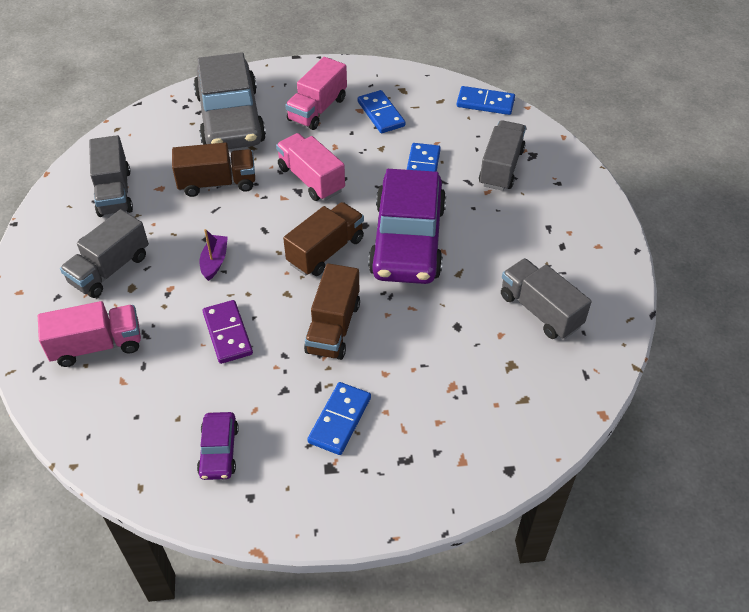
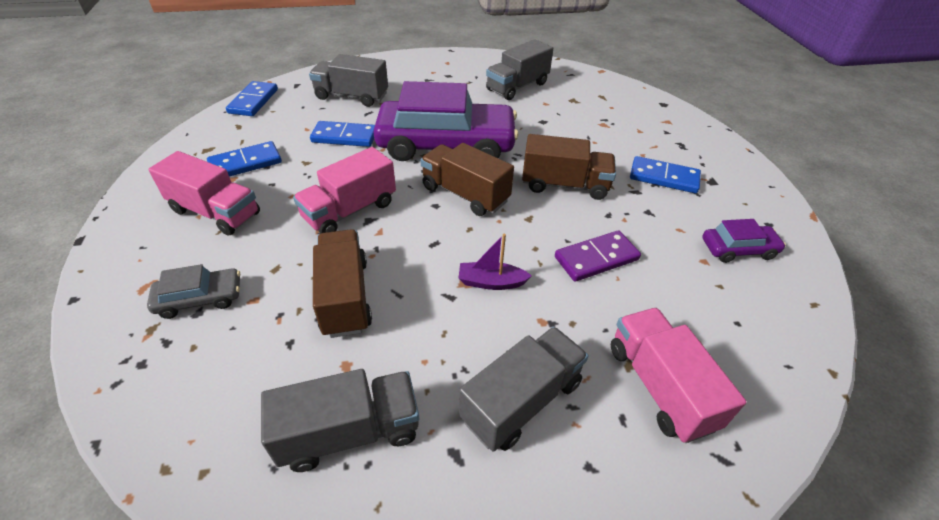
camera: 95 degrees left, 5 degrees down
(110, 269) = (521, 401): grey truck -> grey truck turned 75 degrees counterclockwise
(230, 118) = (200, 298): grey car -> grey car, size x0.44

